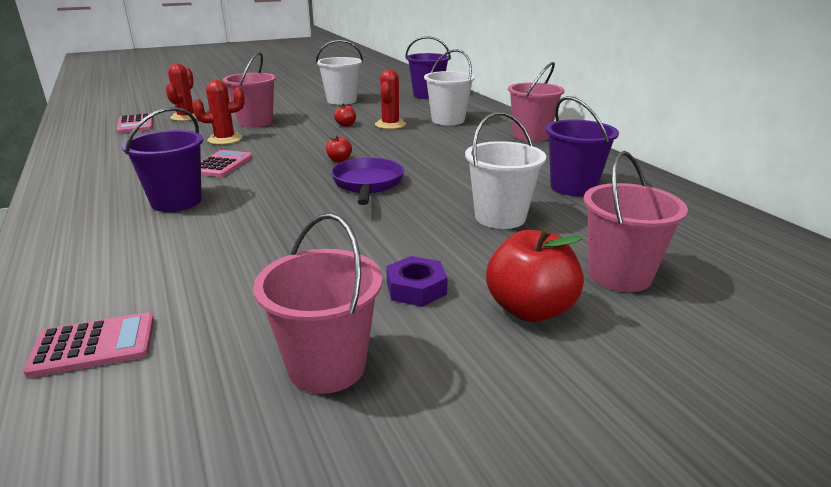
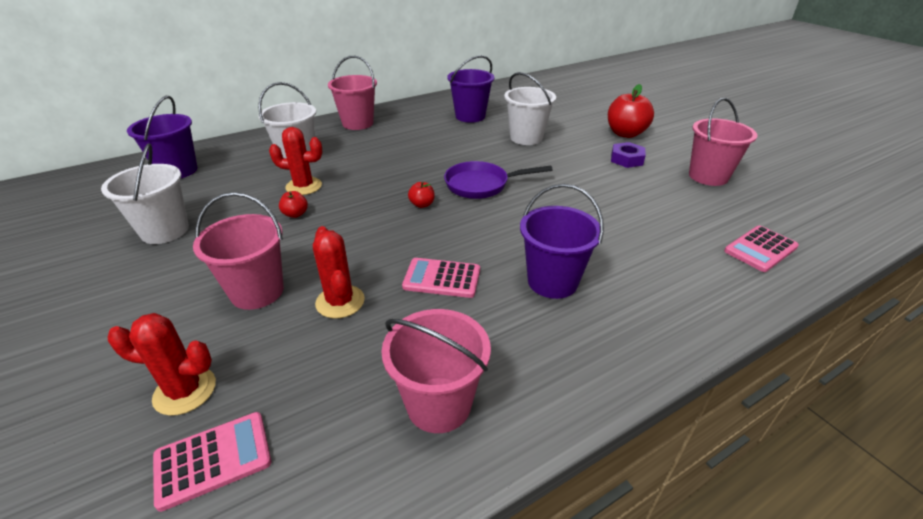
camera: 95 degrees left, 10 degrees up
(94, 345) = (760, 249): pink calculator -> pink calculator turned 105 degrees counterclockwise
(619, 275) = (580, 114): pink bucket -> pink bucket (439, 404)

